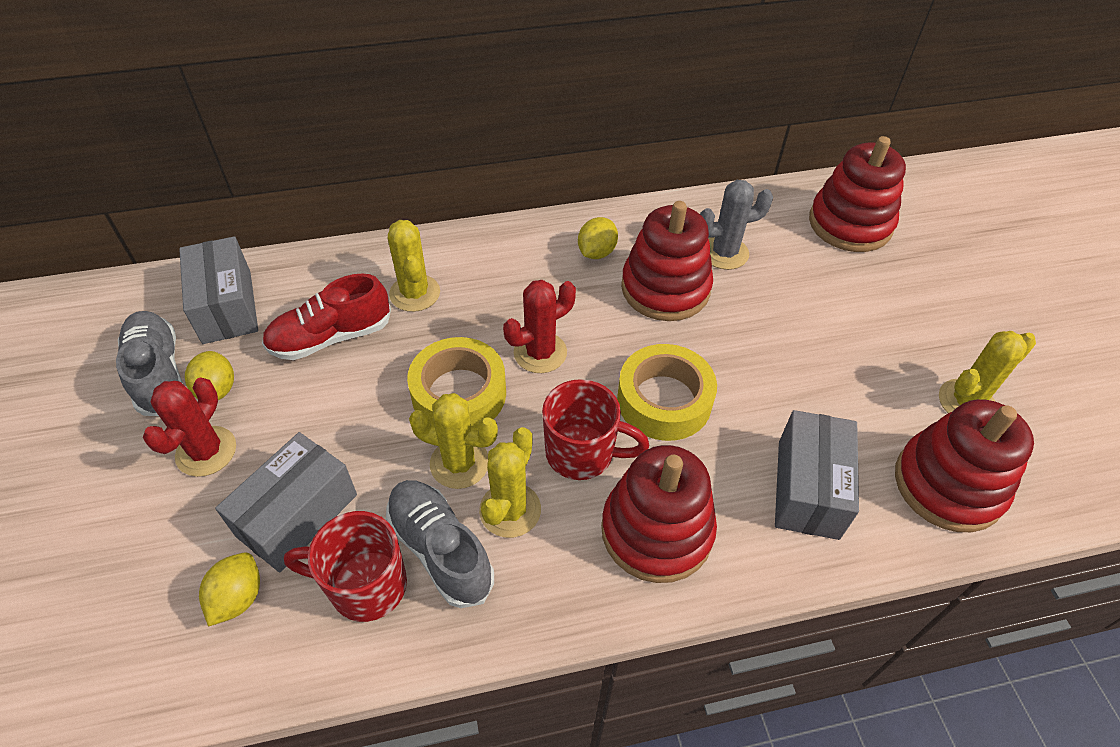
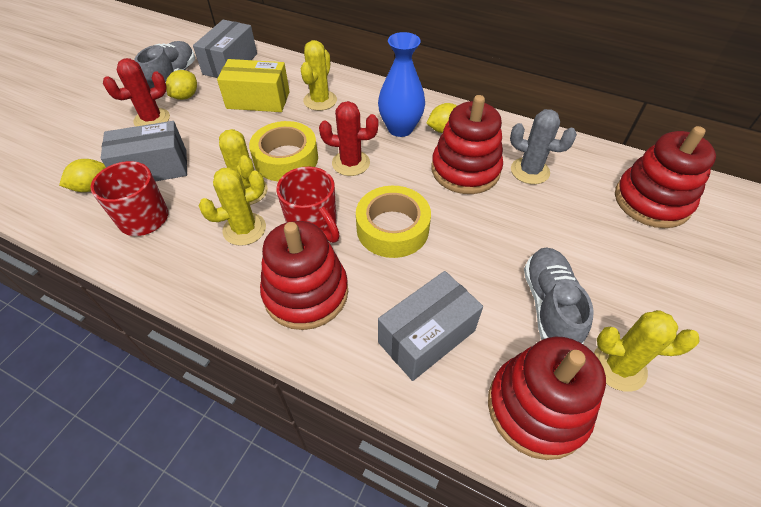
camera: 40 degrees right, 0 degrees up
(331, 337) = (258, 100): red shoe -> yellow box
(440, 550) = (191, 225): grey shoe -> grey shoe (549, 306)
(548, 277) = (400, 128): none -> blue vase

